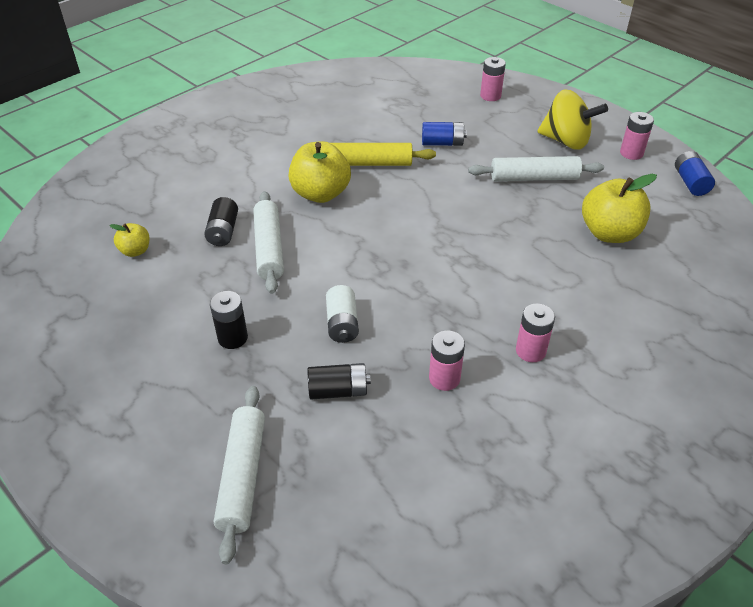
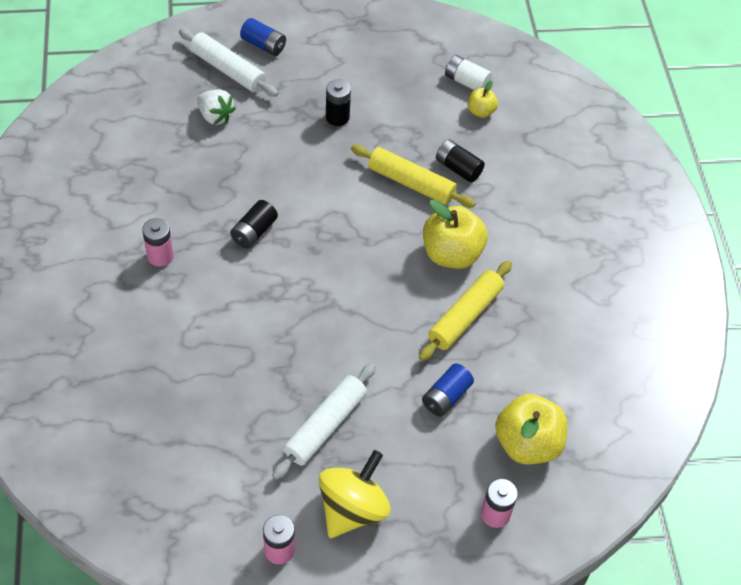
camera: 125 degrees right, 10 degrees up
(269, 248) = (411, 183): white rolling pin -> yellow rolling pin
(325, 434) = (215, 116): none -> white strawberry
(338, 391) = (239, 140): black battery -> black battery (254, 232)
(342, 324) = (292, 176): white battery -> white battery (466, 81)
(444, 378) = (191, 195): pink battery -> none
(566, 141) = (352, 509): yellow spinning top -> yellow spinning top turned 150 degrees clockwise
(609, 233) = (204, 414): yellow apple -> yellow apple (527, 444)
(690, 182) = (191, 554): blue battery -> blue battery (263, 45)

